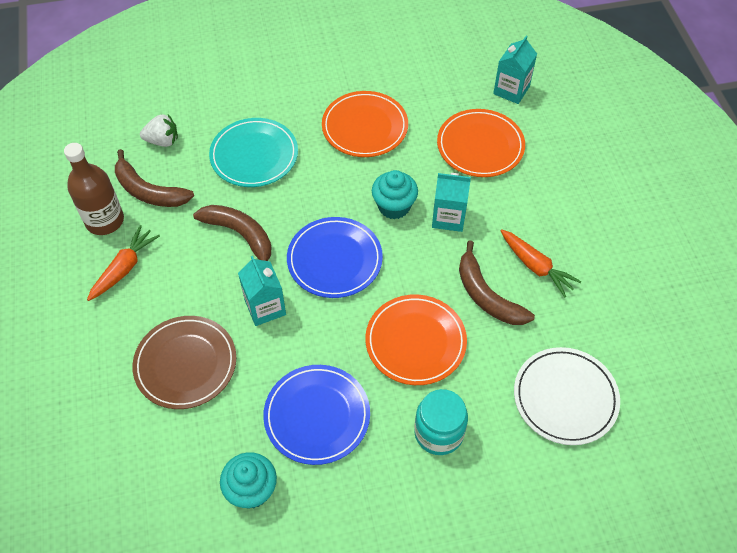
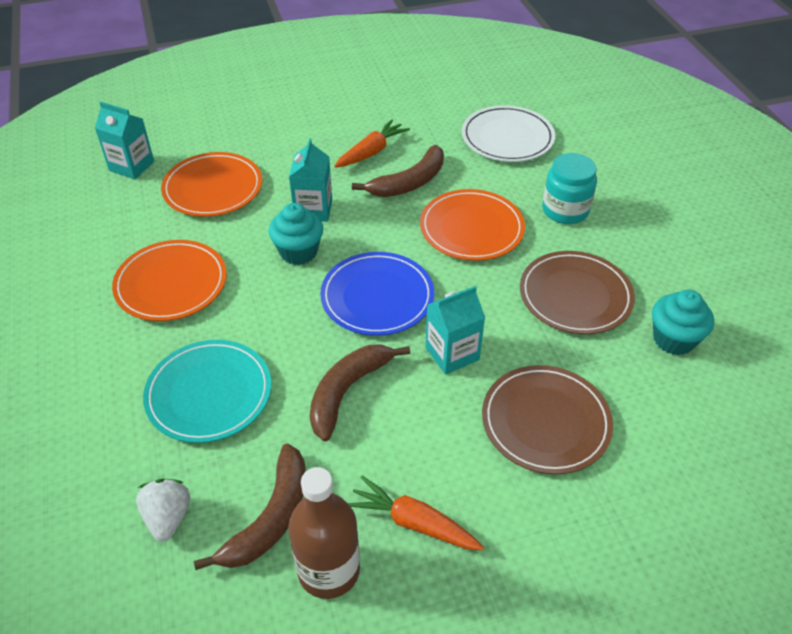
camera: 95 degrees left, 10 degrees down
(317, 416) = (575, 296): blue plate -> brown plate

